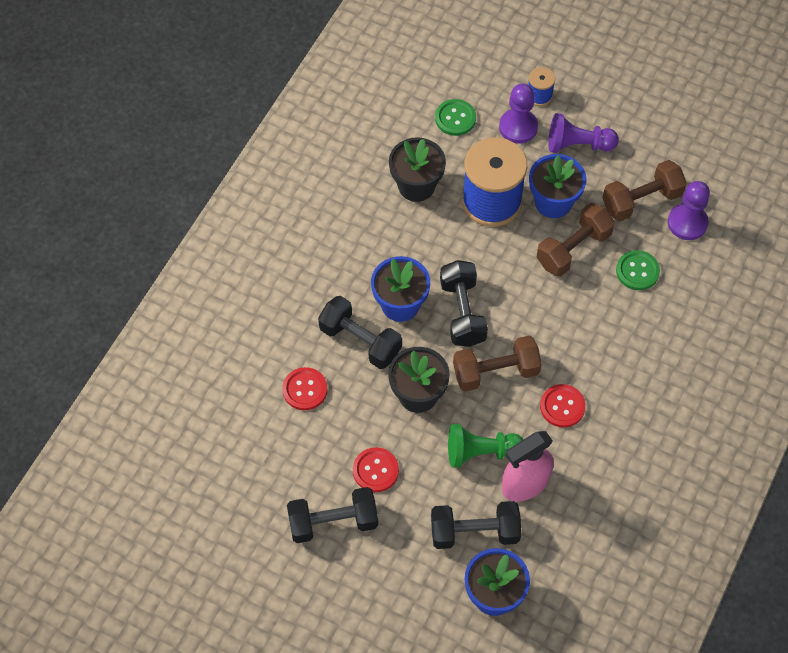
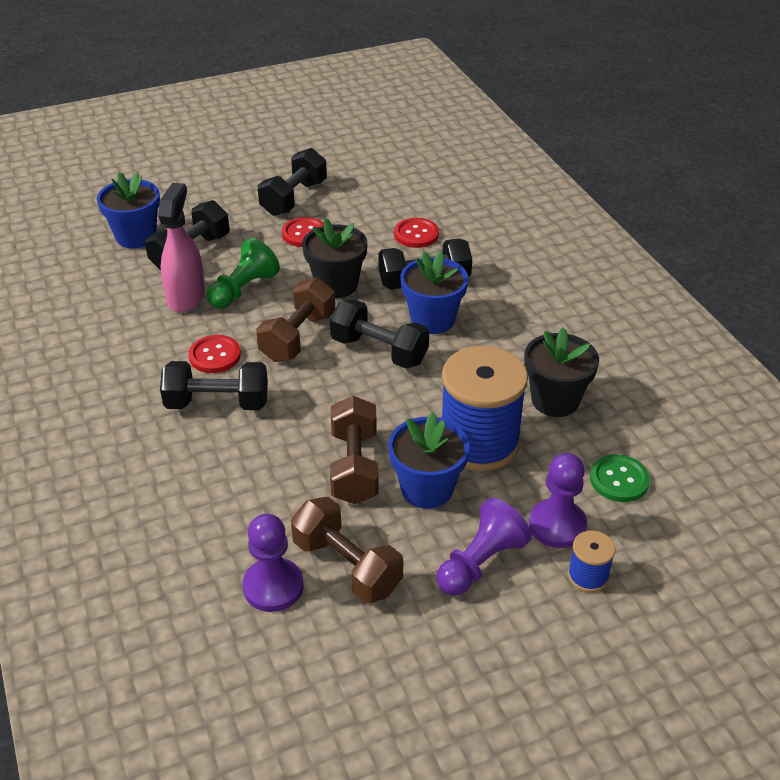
camera: 130 degrees right, 20 degrees down
(599, 365) = (217, 403): none -> black dumbbell
(637, 271) = (271, 499): green button -> none
(641, 200) = (347, 566): brown dumbbell -> brown dumbbell turned 60 degrees counterclockwise

